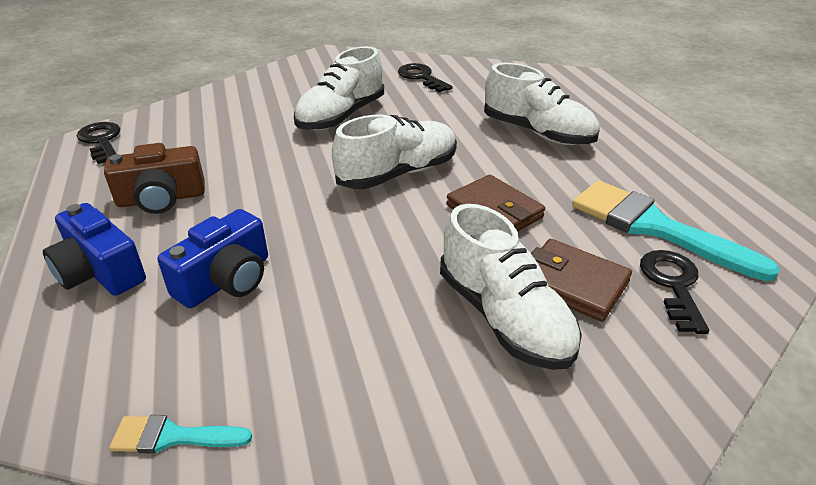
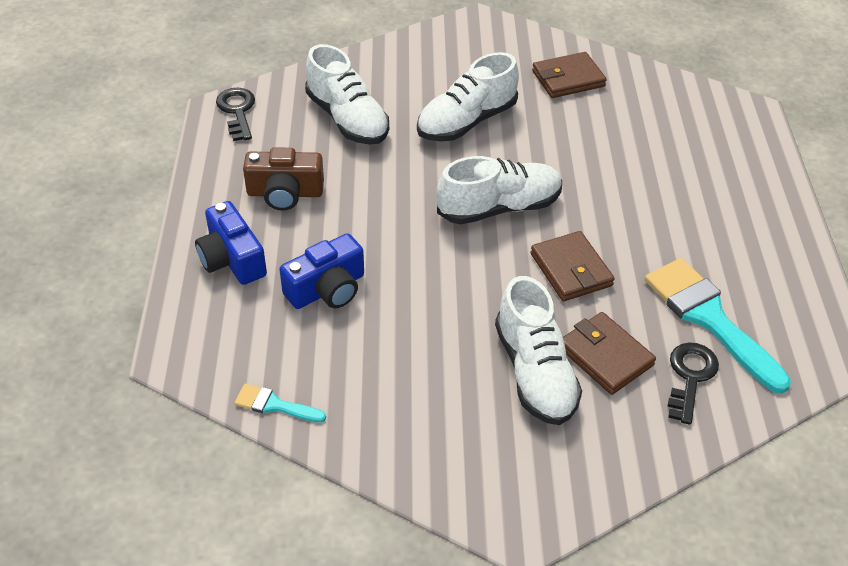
camera: 15 degrees right, 10 degrees up
(421, 77) = (568, 79): black key -> brown wallet
(537, 133) = (657, 183): white shoe -> white shoe (347, 119)

